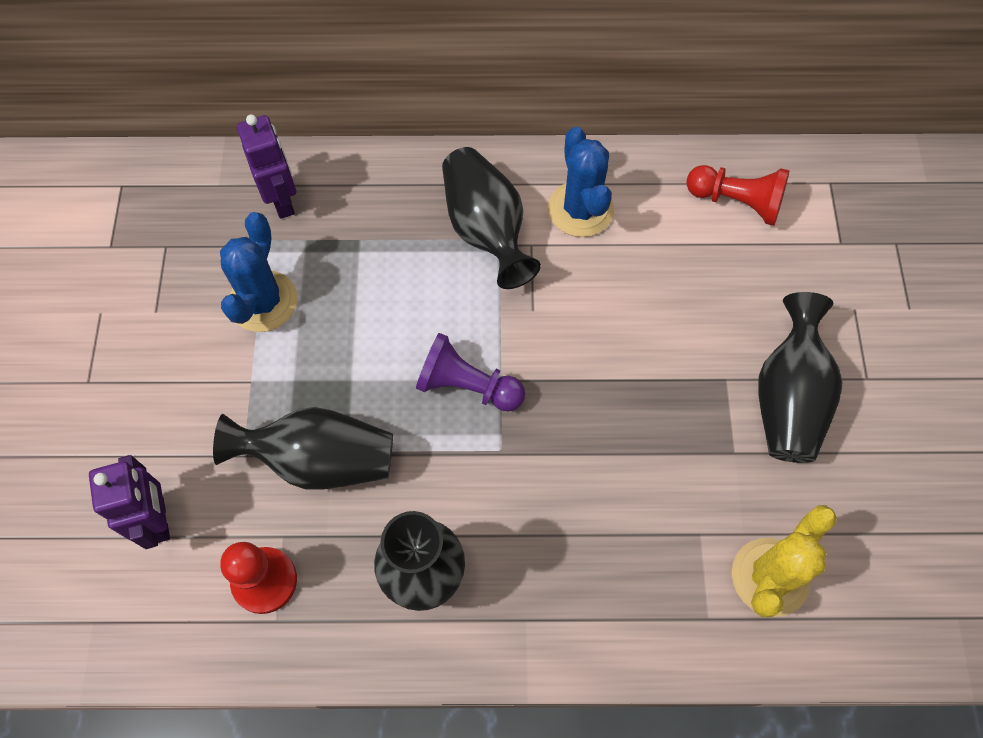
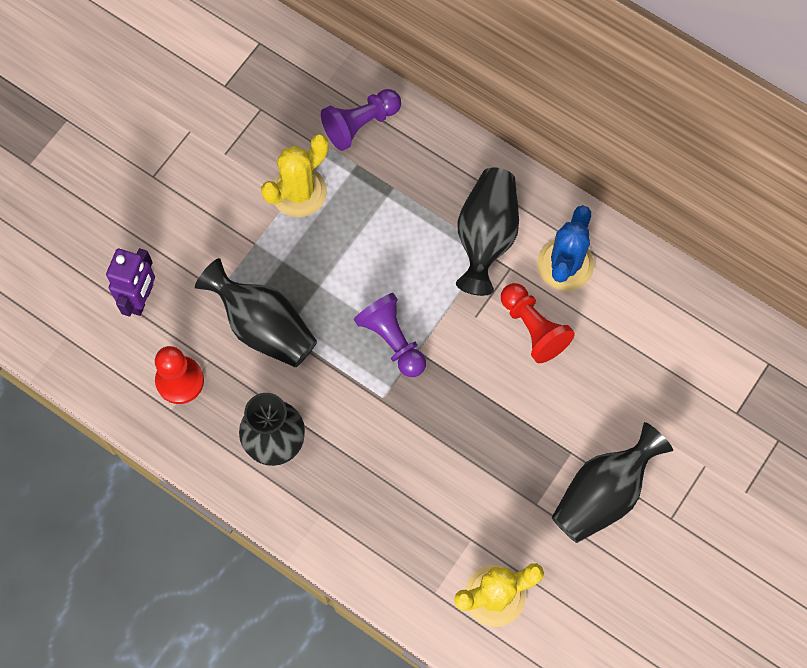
camera: 35 degrees right, 5 degrees up
(263, 301) = (299, 192): blue cactus -> yellow cactus
(282, 201) = (360, 124): purple robot -> purple pawn
(736, 202) = (684, 332): red pawn -> red pawn (533, 328)

